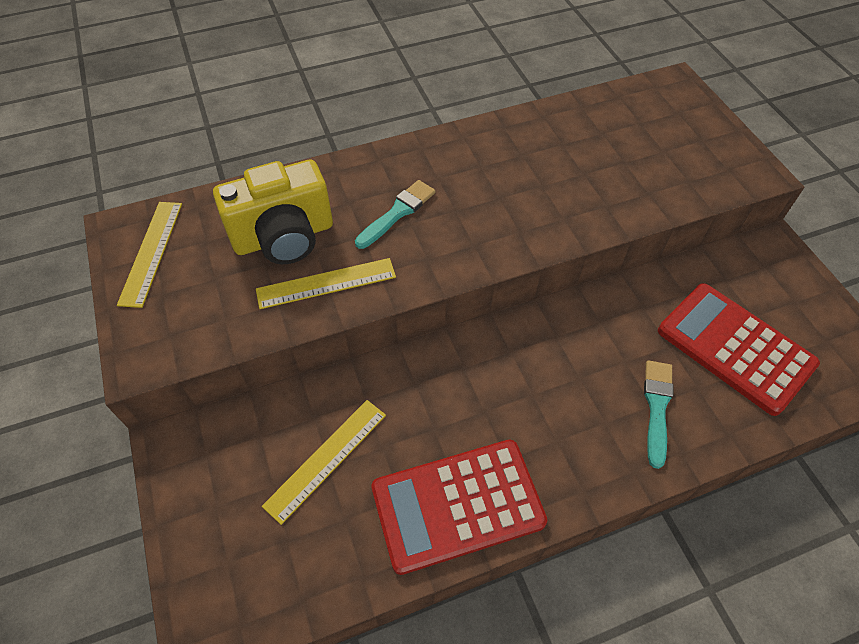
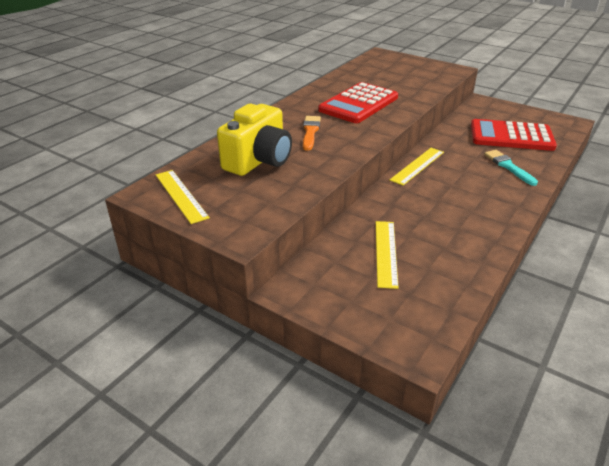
camera: 35 degrees left, 20 degrees down
(326, 283) = (309, 168): yellow ruler -> yellow ruler (417, 166)
(397, 213) = (310, 132): turquoise brush -> orange brush
(457, 505) = (473, 237): red calculator -> red calculator (358, 104)

